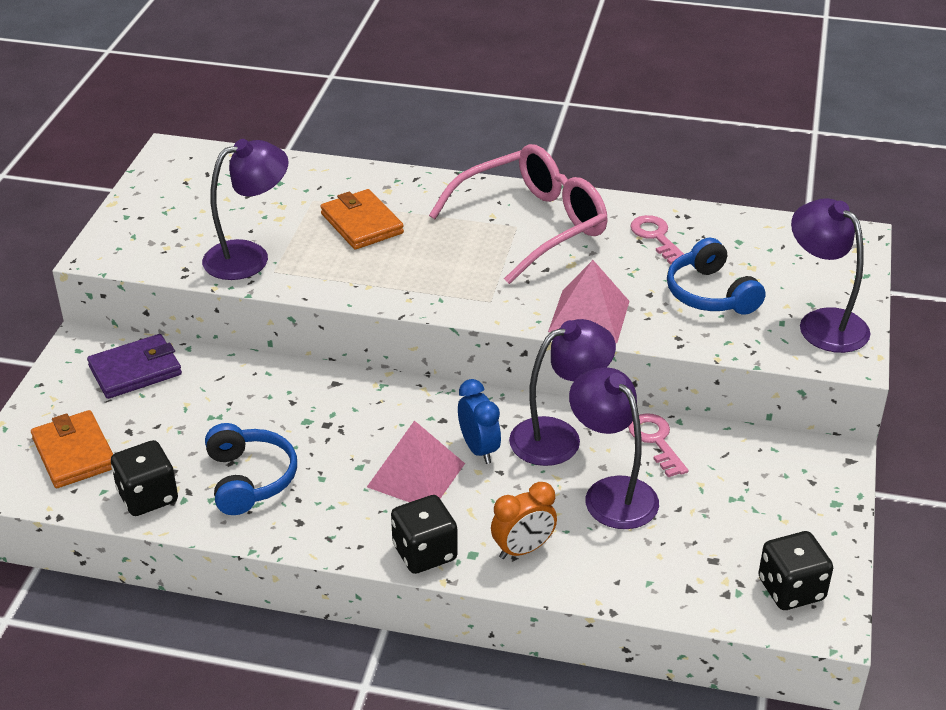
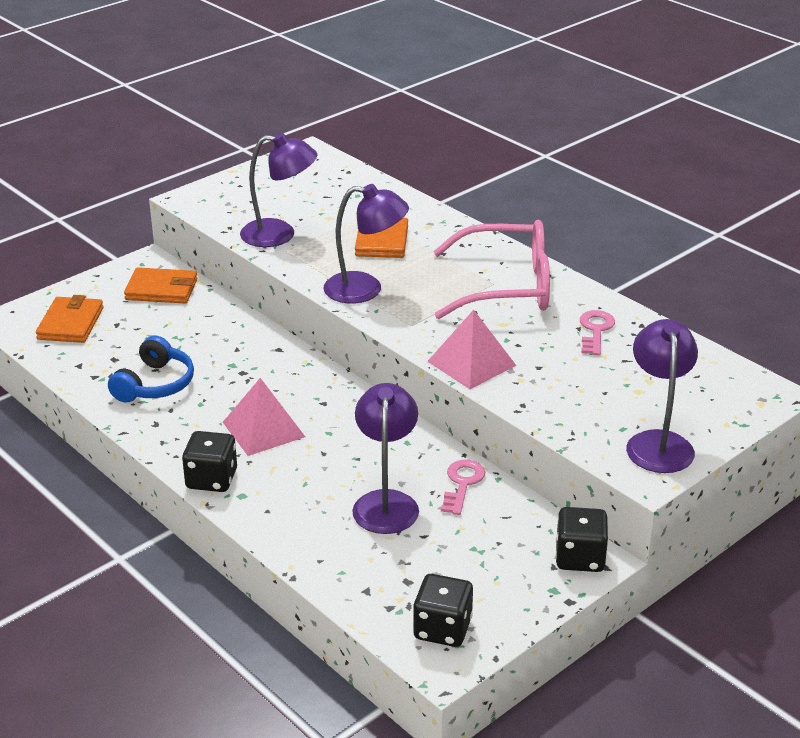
camera: 35 degrees right, 5 degrees down
(135, 370) = (161, 289): purple wallet -> orange wallet
(148, 496) = (83, 367): black dice -> black dice (580, 558)
(479, 449) = (326, 432): blue clock -> none
(523, 549) = (279, 508): orange clock -> none
(558, 437) = (392, 449): purple lamp -> purple lamp (365, 289)
(710, 294) = (588, 386): blue headphones -> none

